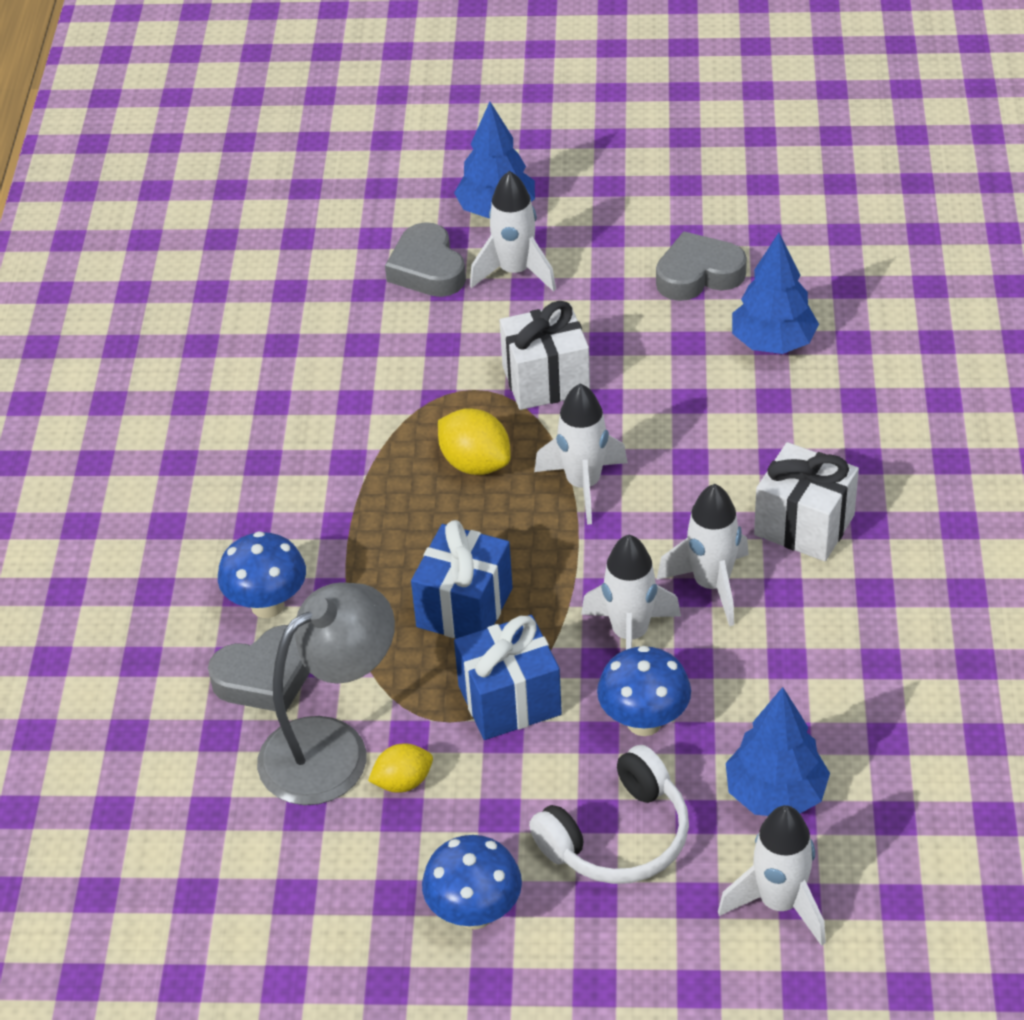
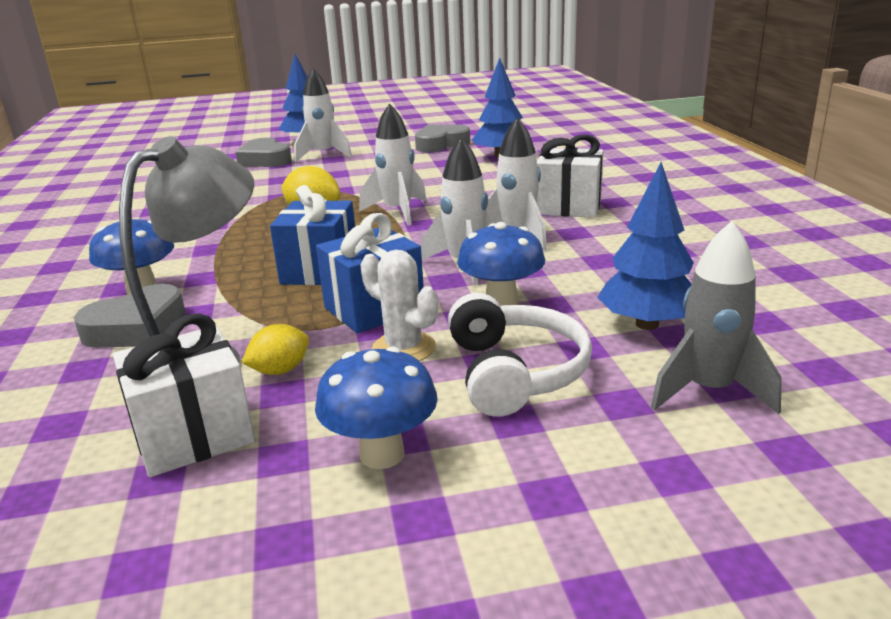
camera: 15 degrees left, 20 degrees down
(524, 775) = (404, 348): none -> white cactus
(546, 380) = (356, 182): white gift -> white gift (193, 435)
(618, 837) = (515, 372): white headphones -> white headphones turned 45 degrees counterclockwise
(779, 903) = (709, 391): white rocket -> grey rocket

